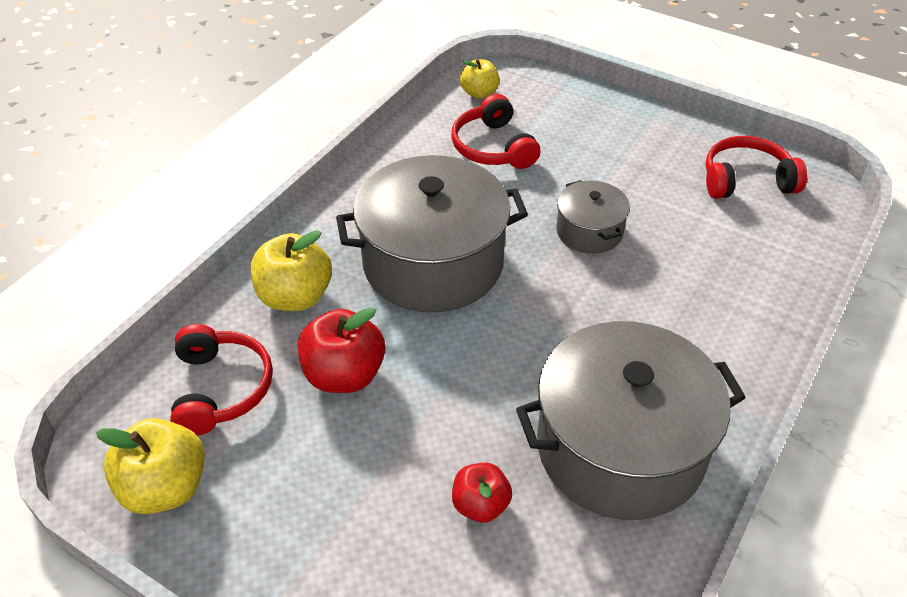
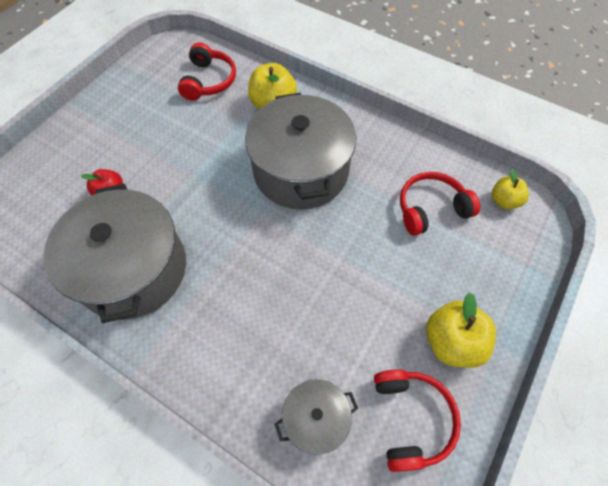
camera: 90 degrees right, 15 degrees up
(165, 487) = (152, 69): yellow apple -> yellow apple (451, 341)
(221, 388) = (209, 81): red headphones -> red headphones turned 75 degrees counterclockwise
(344, 375) = (211, 130): red apple -> none
(589, 231) = (334, 270): grey pot -> grey pot (315, 418)

